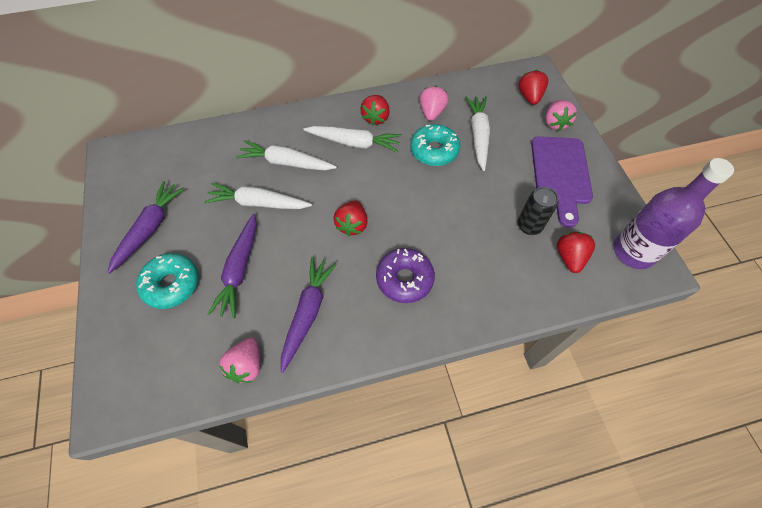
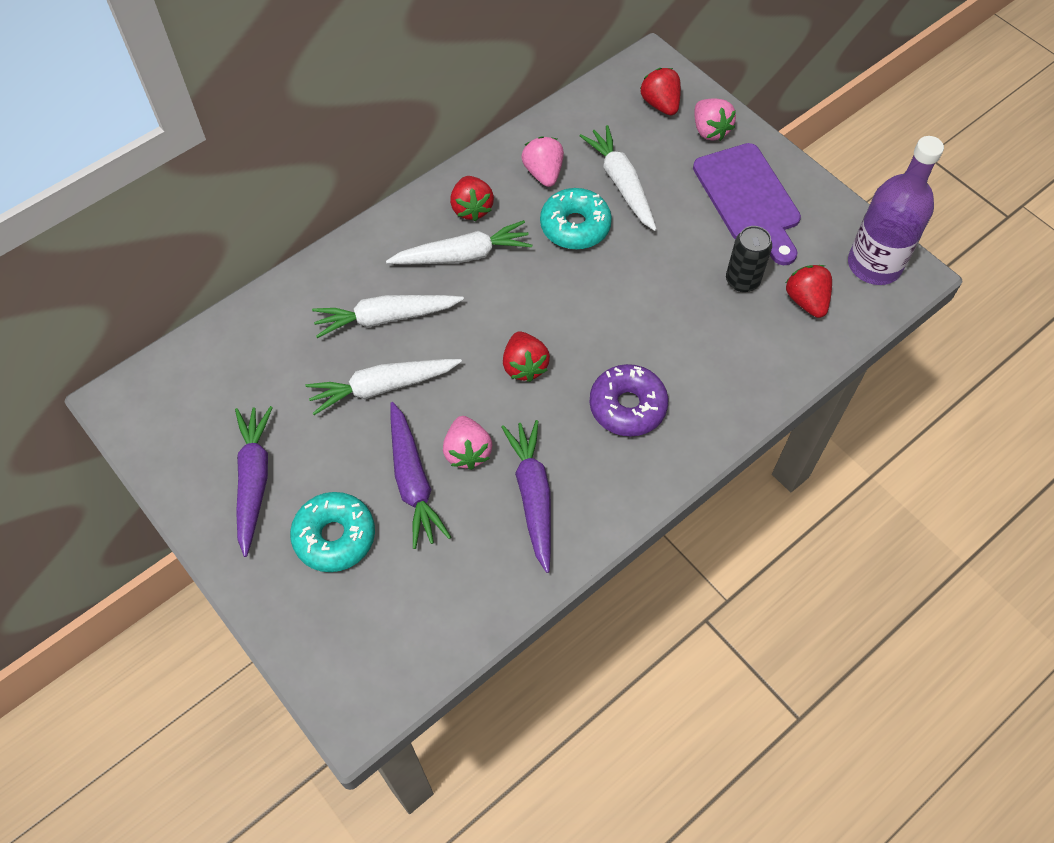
camera: 25 degrees left, 0 degrees up
(247, 365) = (496, 587): pink strawberry -> pink strawberry (467, 451)

